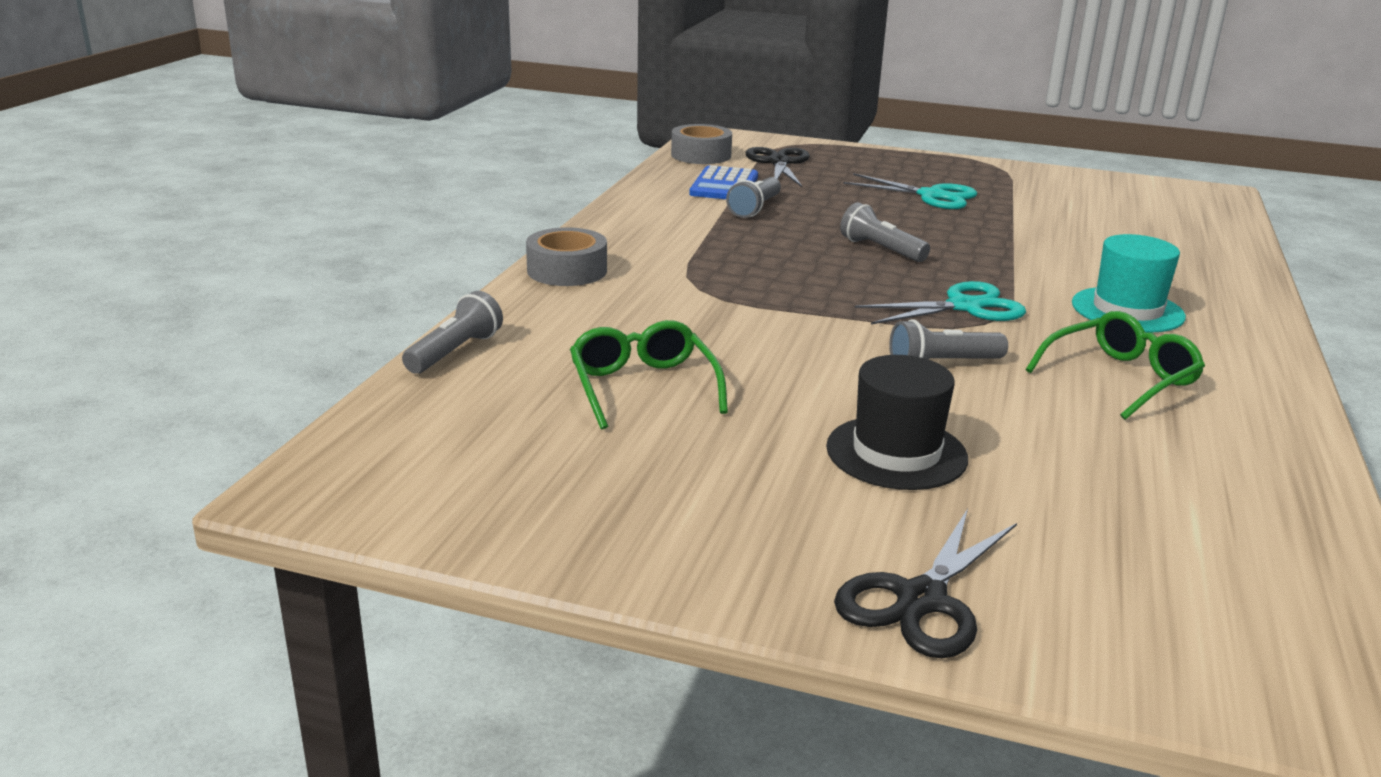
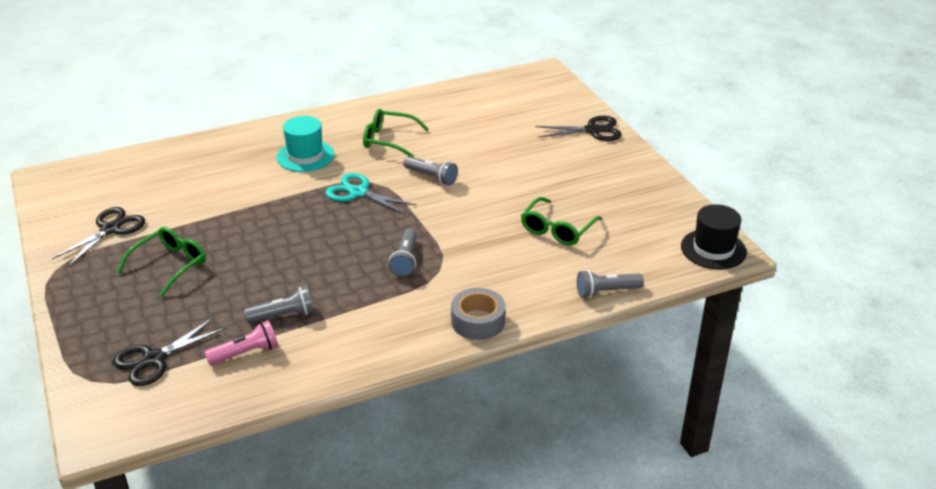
camera: 130 degrees left, 10 degrees up
(701, 155) = (173, 407): grey tape -> none
(724, 185) = (246, 353): blue calculator -> pink flashlight
(880, 249) = (304, 243): grey flashlight -> grey flashlight (405, 260)
(896, 453) = (520, 161): black hat -> black hat (713, 249)
(932, 196) = (171, 265): turquoise scissors -> green glasses
(1048, 192) = (110, 229): none -> black scissors

